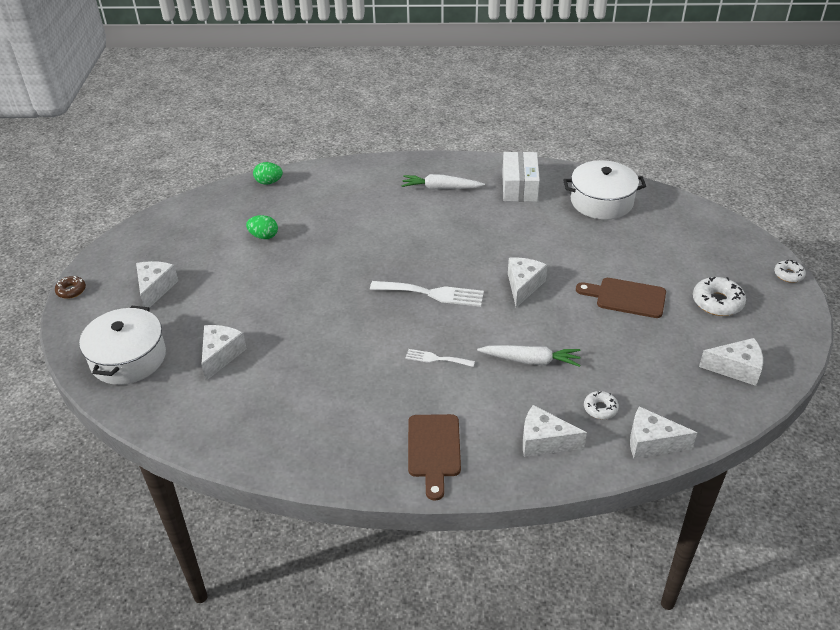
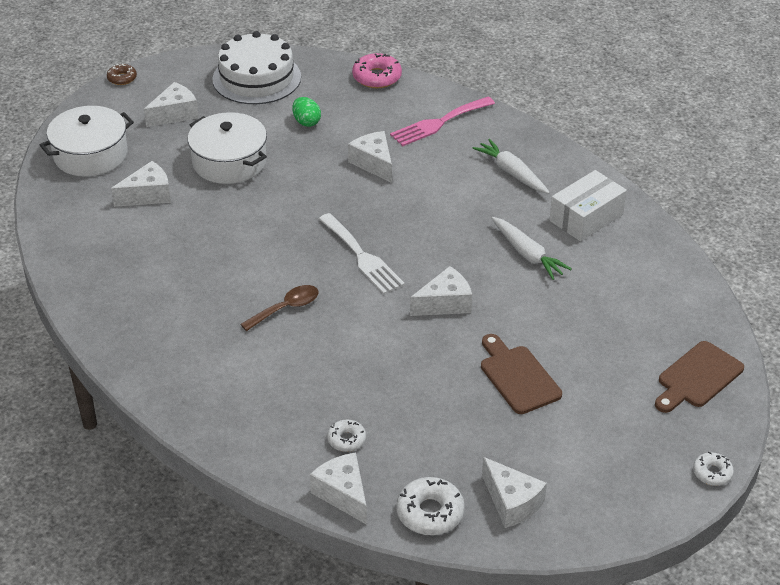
camera: 45 degrees right, 0 degrees up
(182, 230) = (256, 78): none -> white cake
(269, 182) = (377, 77): green egg -> pink donut
(352, 186) = (439, 123): none -> pink fork
(434, 450) = (183, 369): brown cutting board -> brown cutting board (697, 377)
(436, 359) = (286, 308): white fork -> brown spoon
(531, 360) = (353, 364): white carrot -> white carrot (527, 254)
(544, 441) = (267, 427): white cheese -> white cheese (373, 163)
(601, 201) = (643, 282): white pot -> white pot (229, 162)
(717, 302) = (595, 442): white donut -> white donut (430, 513)

